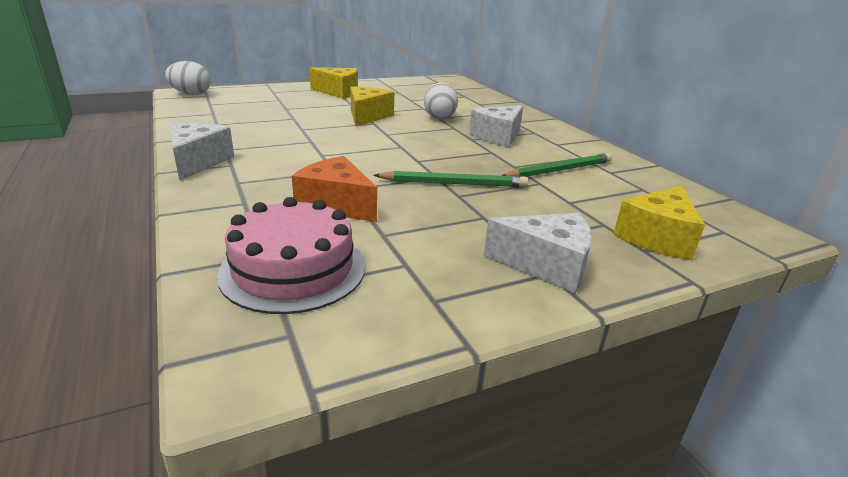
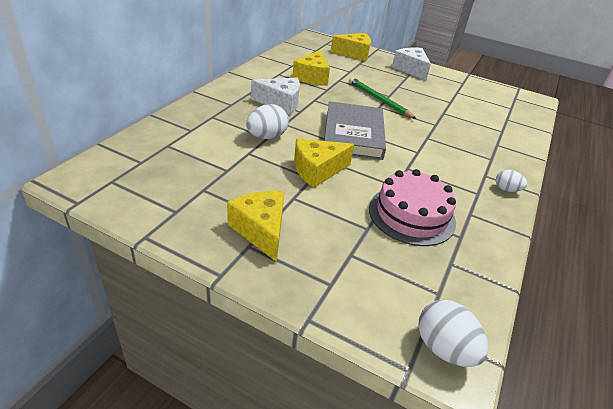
camera: 130 degrees left, 10 degrees up
(197, 162) = (506, 189): white cheese -> white egg
(293, 269) = (499, 110): pink cake -> pink cake (411, 215)
(336, 205) = (453, 120): orange cheese -> none
(397, 143) = (353, 134): none -> grey book
(559, 170) = (312, 77): green pencil -> yellow cheese

